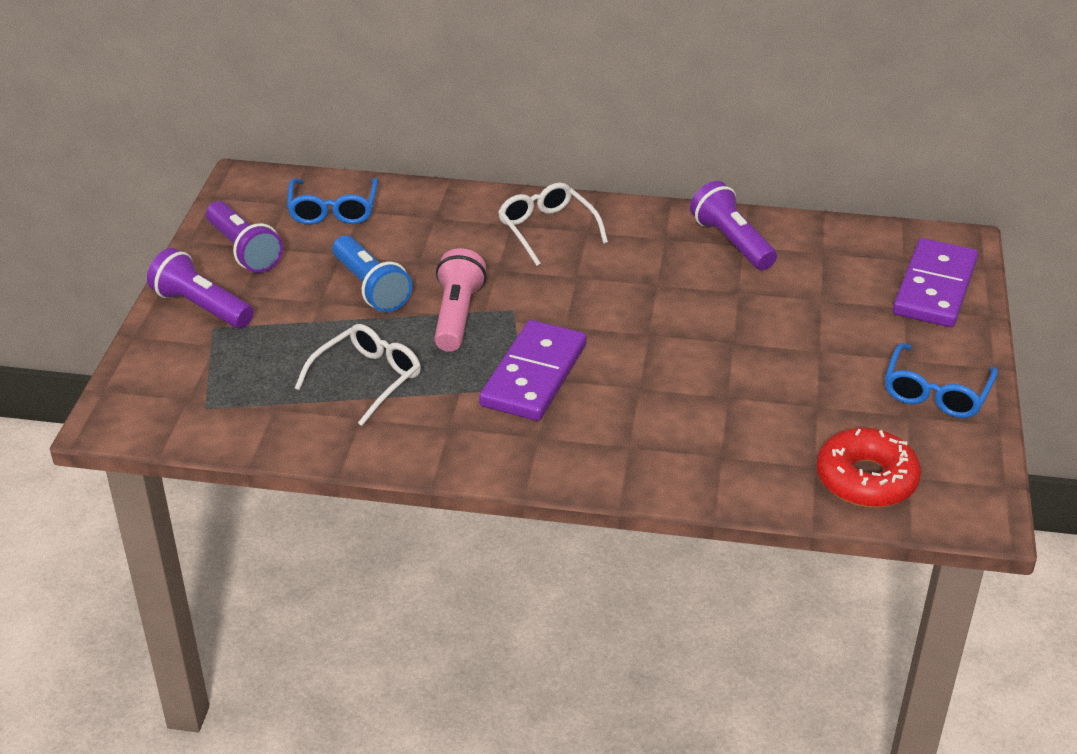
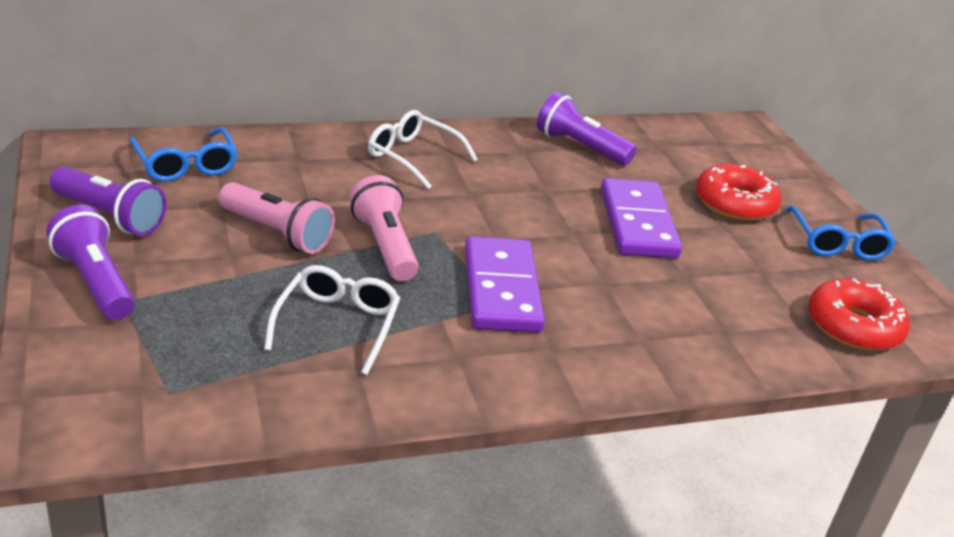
camera: 30 degrees left, 5 degrees down
(201, 307) = (95, 282): purple flashlight -> purple flashlight turned 45 degrees clockwise
(371, 288) = (277, 233): blue flashlight -> pink flashlight
(854, 330) = (734, 203): none -> red donut
(934, 288) = (762, 161): purple domino -> purple domino (637, 223)

